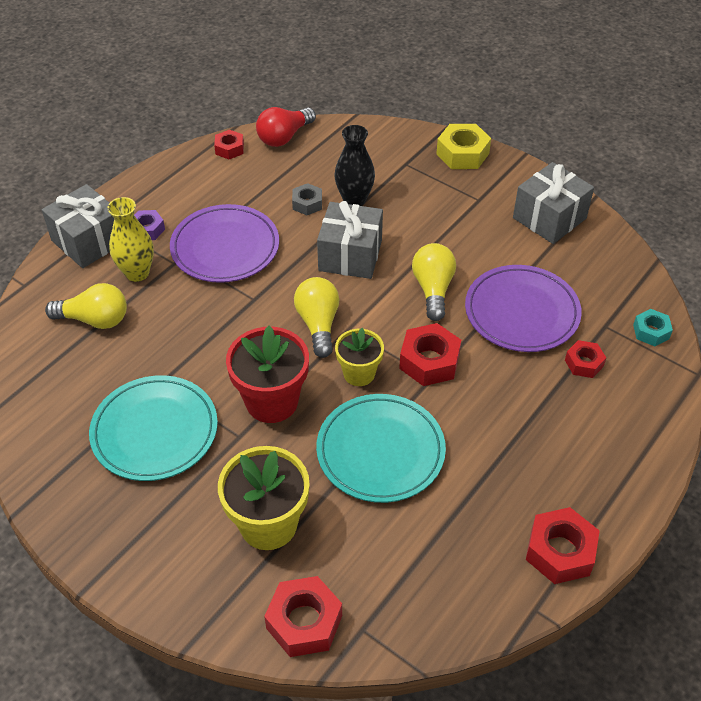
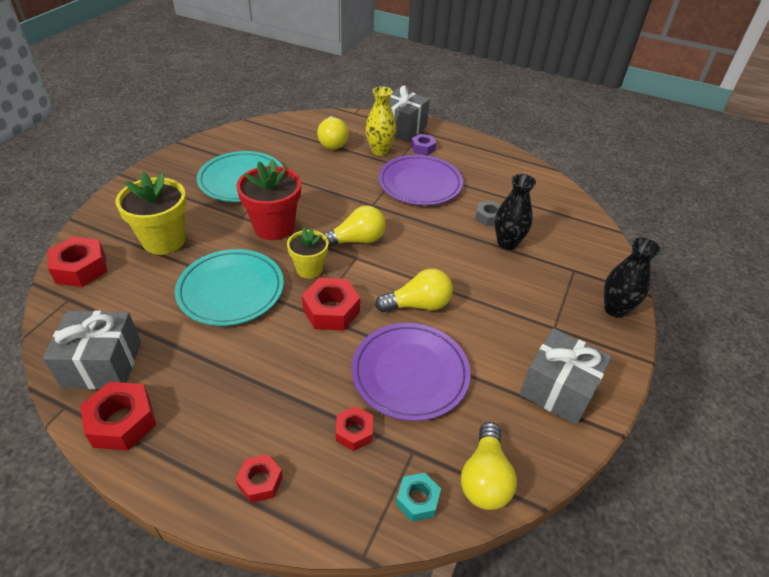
camera: 75 degrees right, 5 degrees down
(229, 149) = (528, 170): red nut -> red nut (260, 482)
(284, 137) = (560, 195): red light bulb -> none
(350, 255) = (439, 249): grey gift -> grey gift (102, 364)
(462, 154) = (615, 309): yellow nut -> black vase
(632, 286) = (485, 478): none -> yellow light bulb

